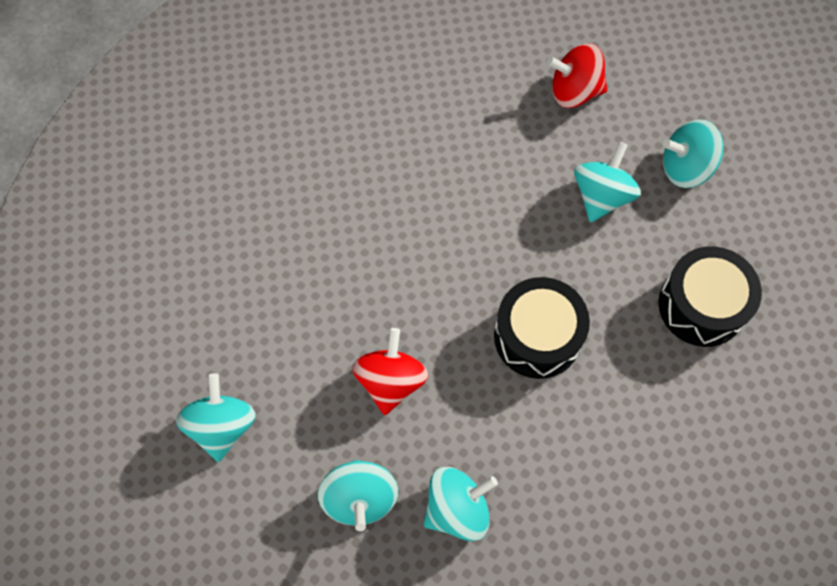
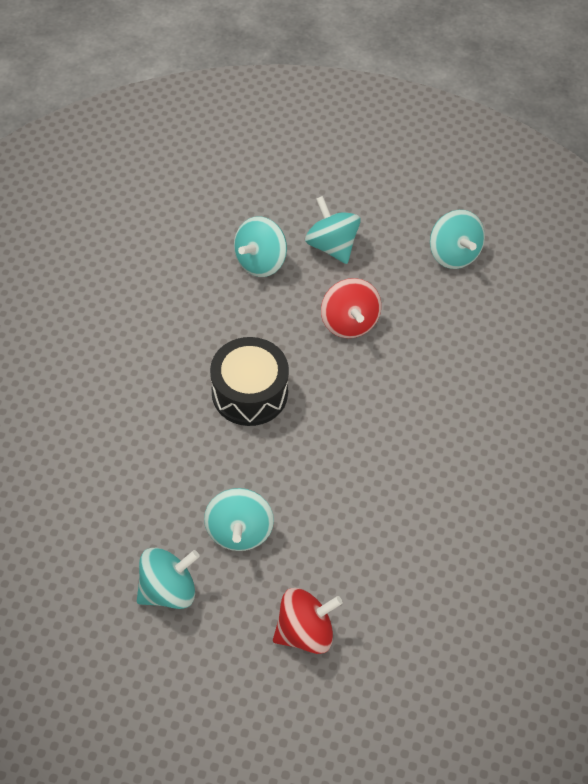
camera: 155 degrees right, 10 degrees down
(701, 306) = (119, 465): black drum -> none

